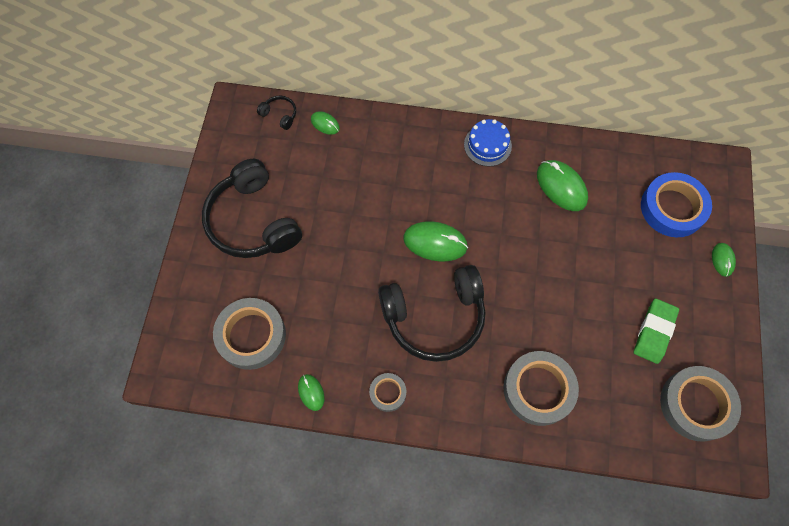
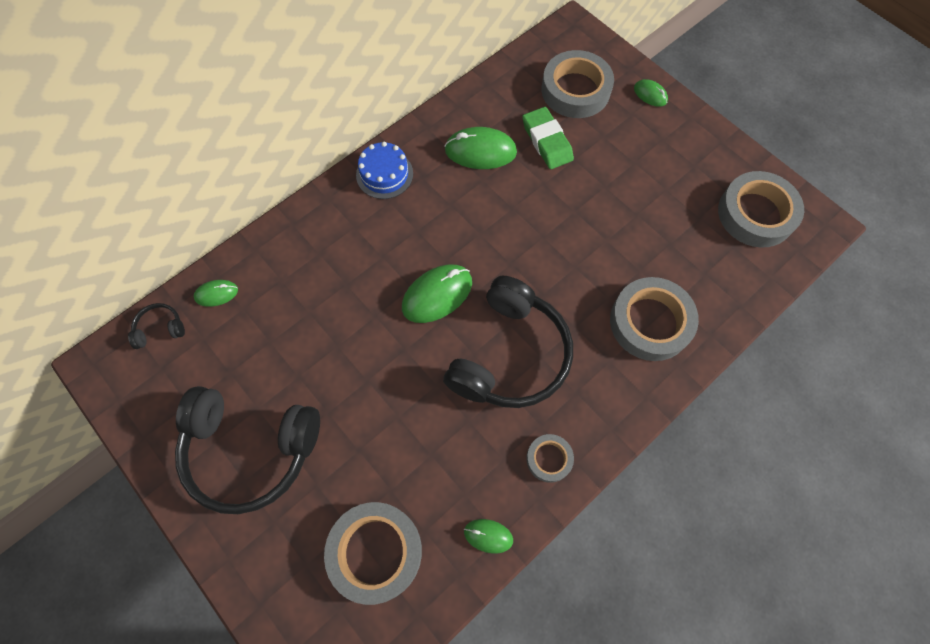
camera: 50 degrees left, 0 degrees up
(654, 332) = (670, 192): green eraser -> green eraser (547, 141)
(672, 208) = (575, 90): blue tape -> grey tape

